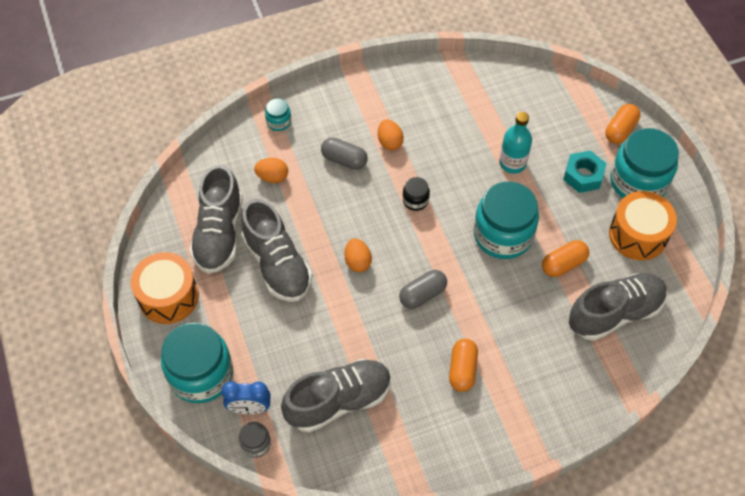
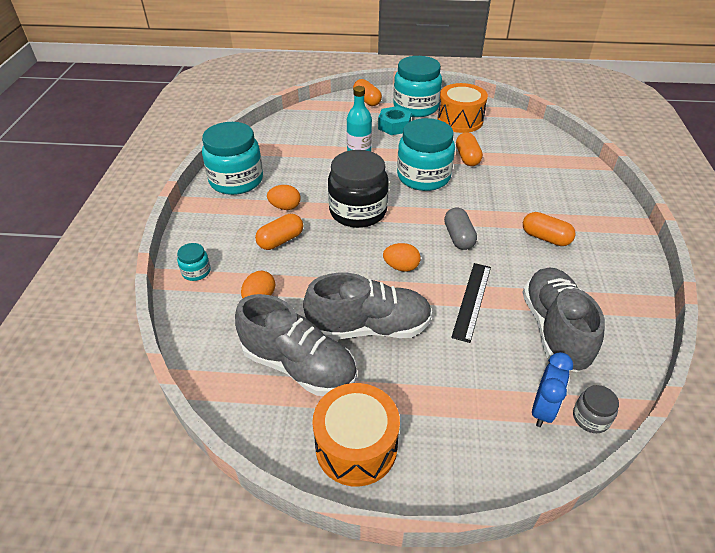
camera: 65 degrees left, 15 degrees down
(201, 374) = (482, 445): turquoise jar -> turquoise jar (236, 180)
(343, 328) = (472, 300): none -> black ruler
(344, 160) = (280, 240): grey capsule -> orange capsule
(415, 200) = (358, 211): black jar -> black jar, size x2.24
(614, 313) = (521, 149): grey shoe -> none

